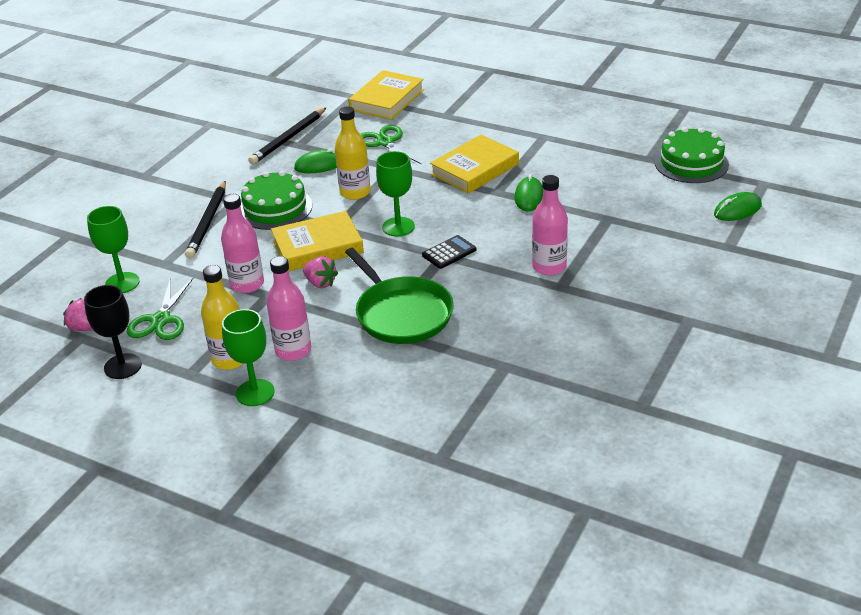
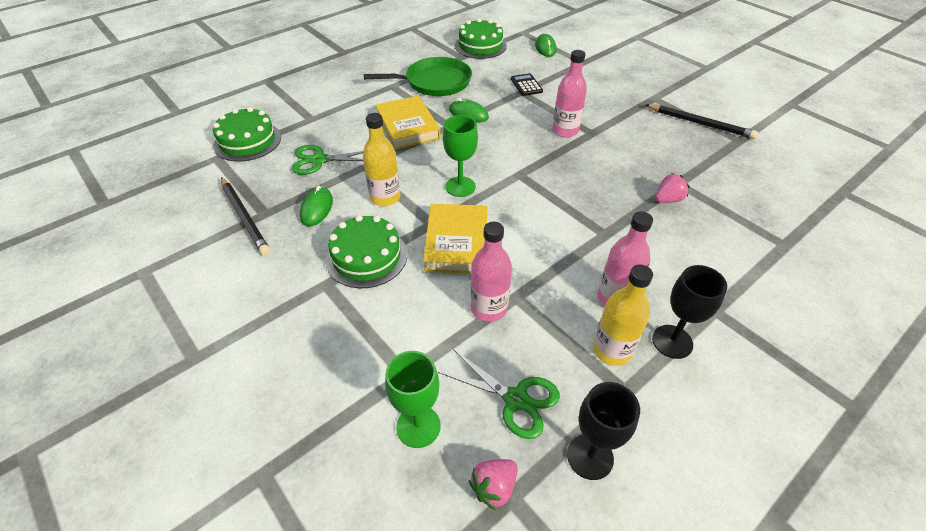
camera: 70 degrees left, 10 degrees up
(208, 222) = (349, 316): black pencil -> black pencil (700, 123)
(255, 393) = (672, 341): green goblet -> black goblet
(320, 283) = (517, 255): pink strawberry -> pink strawberry (667, 199)
(387, 100) = (247, 141): yellow book -> green cake
(401, 313) = (589, 217): green pan -> green pan (434, 82)
(449, 252) = (517, 170): black calculator -> black calculator (526, 85)

